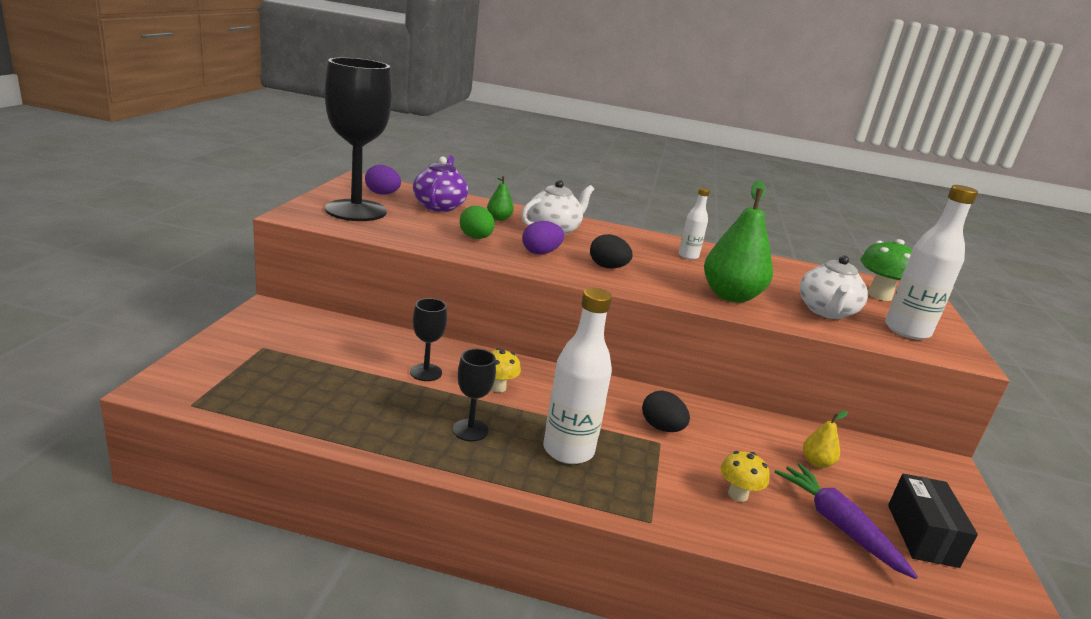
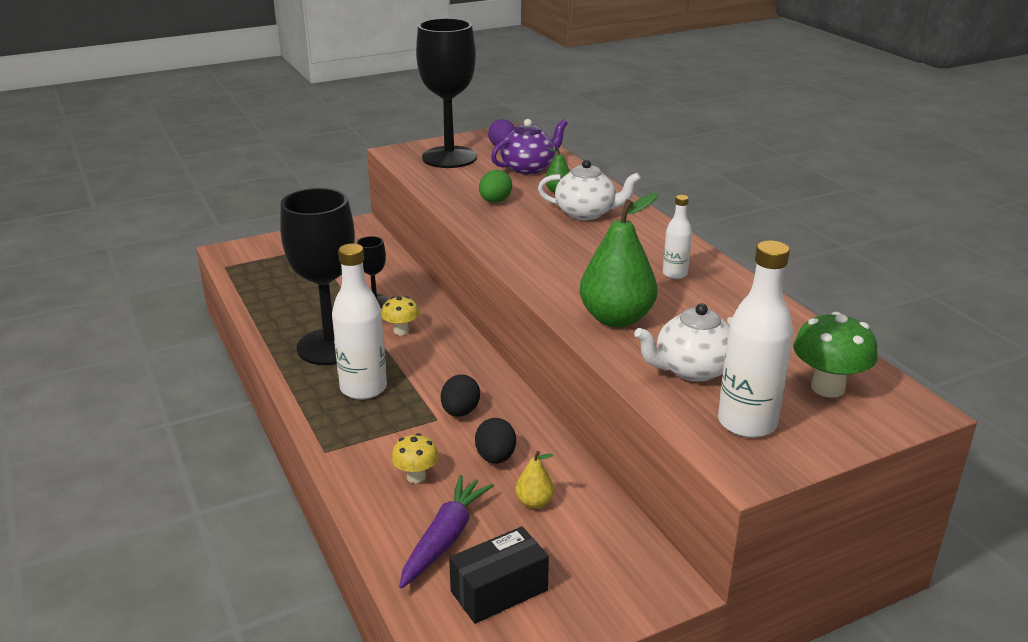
camera: 55 degrees right, 5 degrees up
(470, 430) = (330, 347): black goblet -> black goblet, size x2.20
(541, 252) = (523, 228): purple egg -> none
(607, 267) = (555, 257): black egg -> black egg (495, 457)

